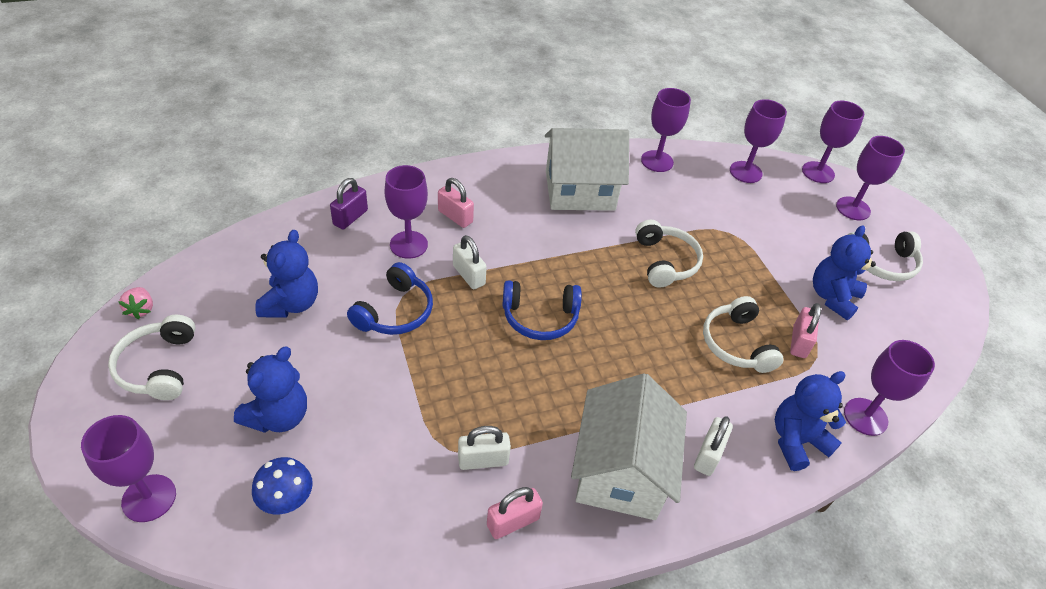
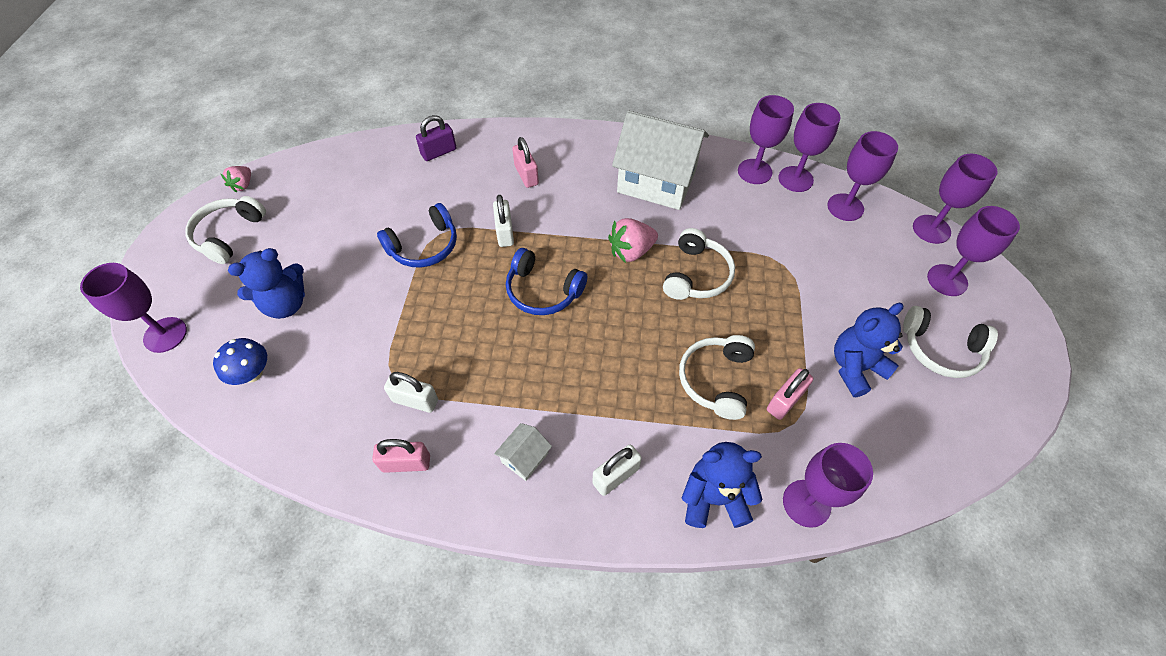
camera: 30 degrees right, 10 degrees up
(291, 304) = (349, 214): blue teddy bear -> none
(408, 245) = (471, 190): purple goblet -> purple goblet (795, 179)
(597, 258) = (631, 251): none -> pink strawberry
(621, 471) = (525, 457): white house -> white house, size x0.42

